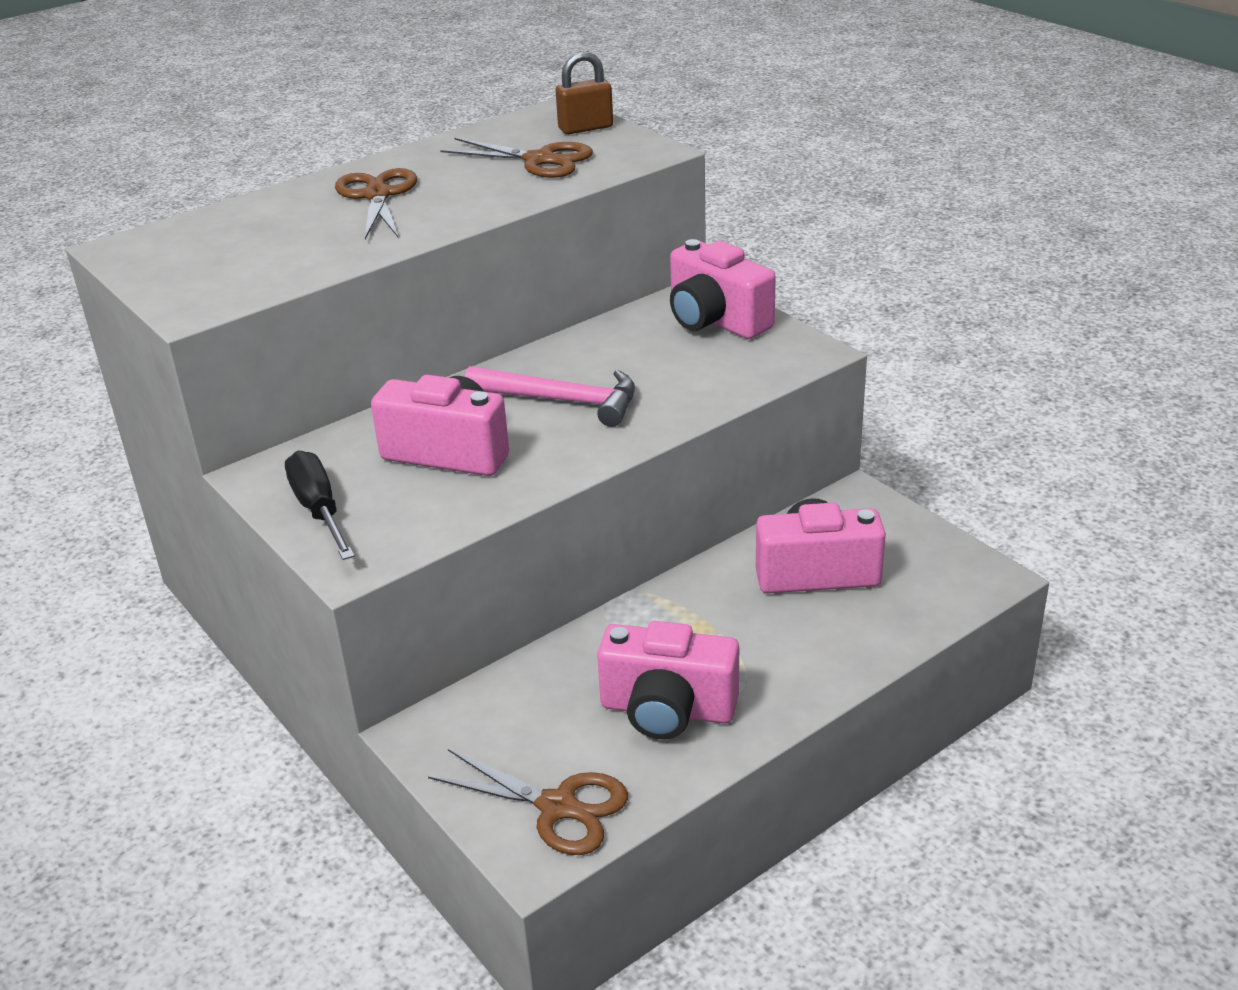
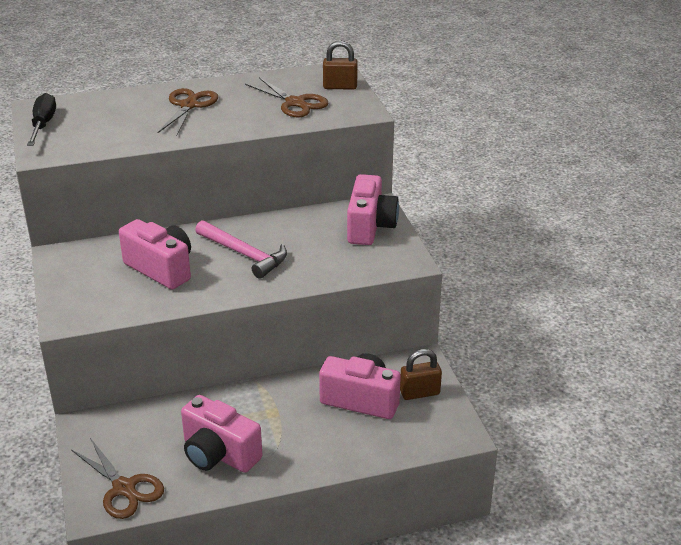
camera: 20 degrees right, 0 degrees up
(319, 510) = (72, 283): black screwdriver -> black screwdriver (43, 125)
(715, 321) = (370, 227): pink camera -> pink camera turned 150 degrees counterclockwise
(889, 539) = (419, 393): none -> brown padlock

